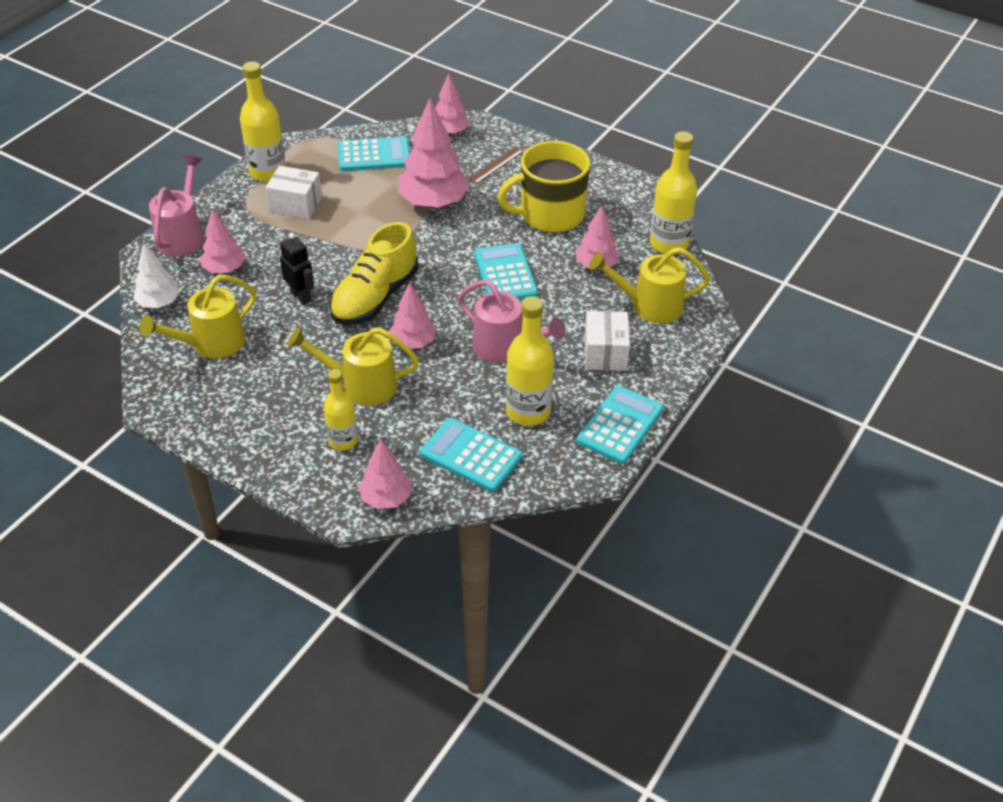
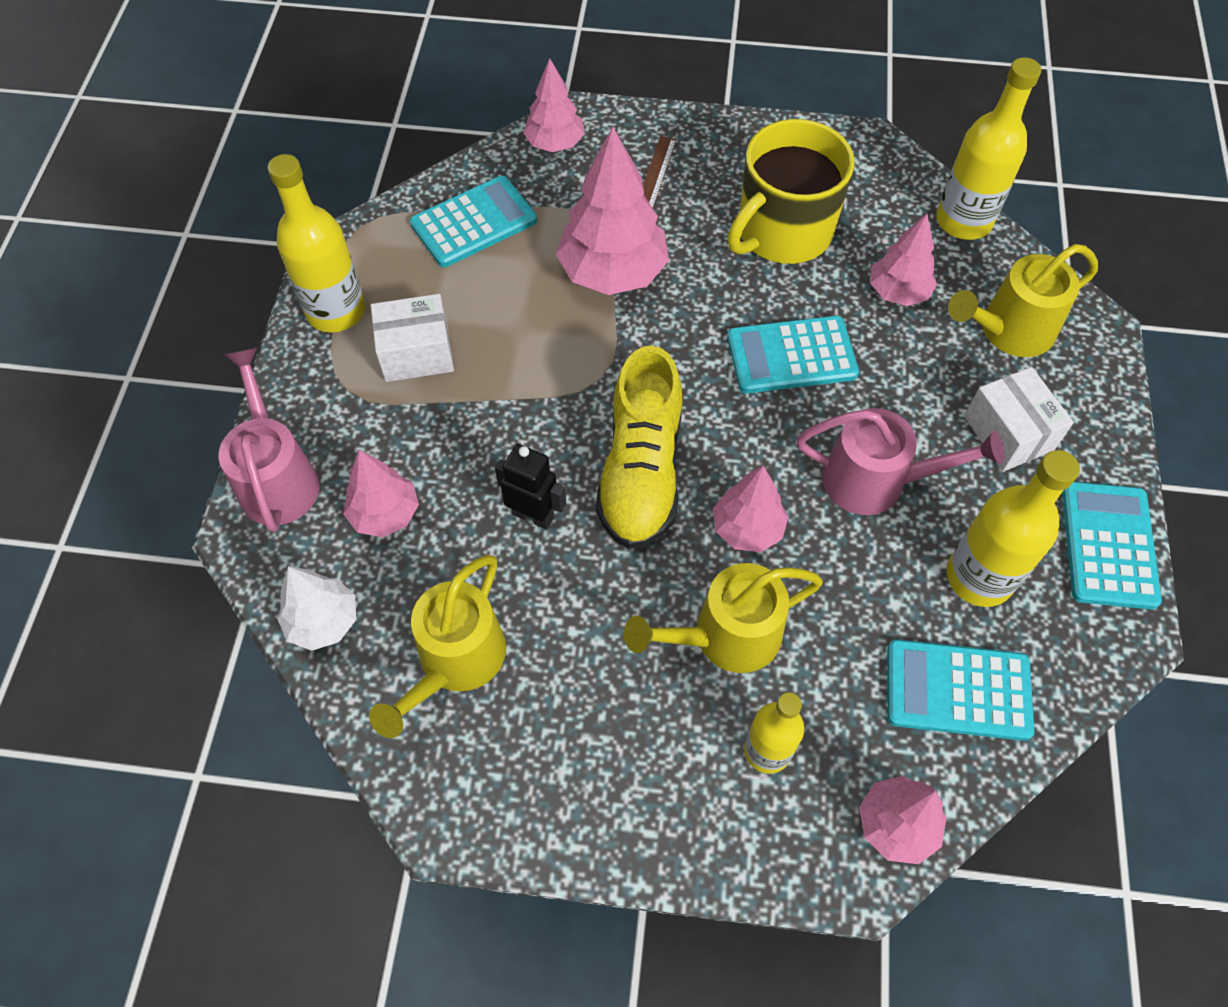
camera: 25 degrees left, 15 degrees up
(505, 274) = (791, 356): turquoise calculator -> turquoise calculator turned 60 degrees counterclockwise

